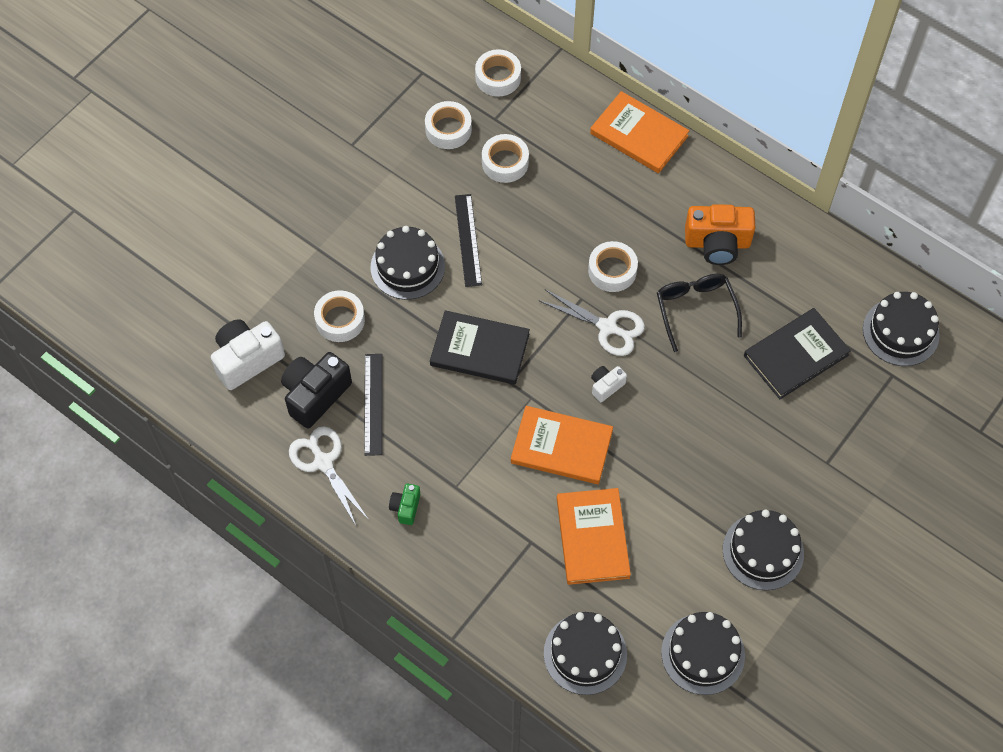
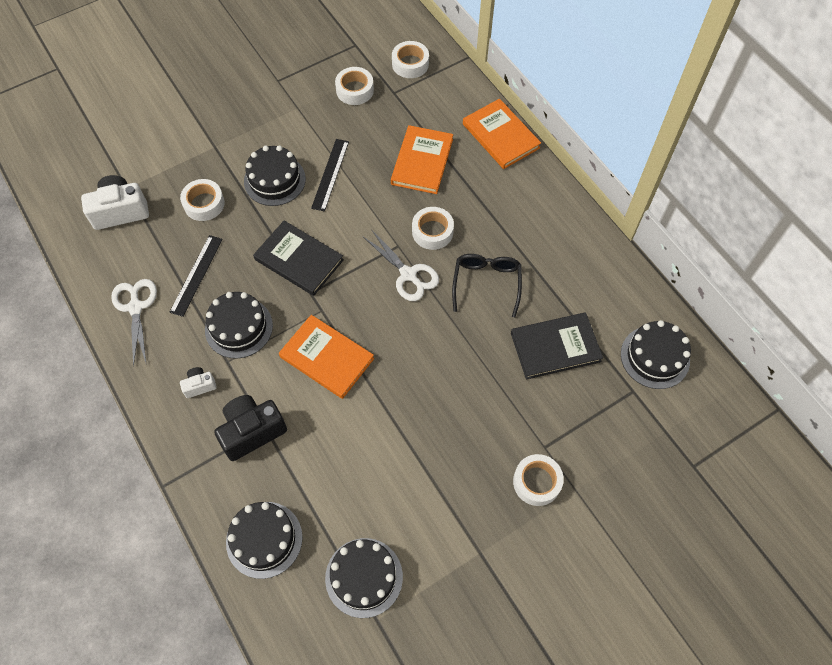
camera: 20 degrees right, 0 degrees up
(315, 395) = (156, 254): black camera -> black camera (252, 431)
(405, 507) = (180, 364): green camera -> none
(505, 162) = (386, 126): white tape -> white tape (537, 482)
(592, 538) = (317, 442): orange book -> orange book (422, 162)
(606, 386) = (385, 321): white camera -> white camera (199, 385)
(717, 243) = (527, 237): orange camera -> none
(763, 551) = (456, 505): black cake -> black cake (239, 327)

